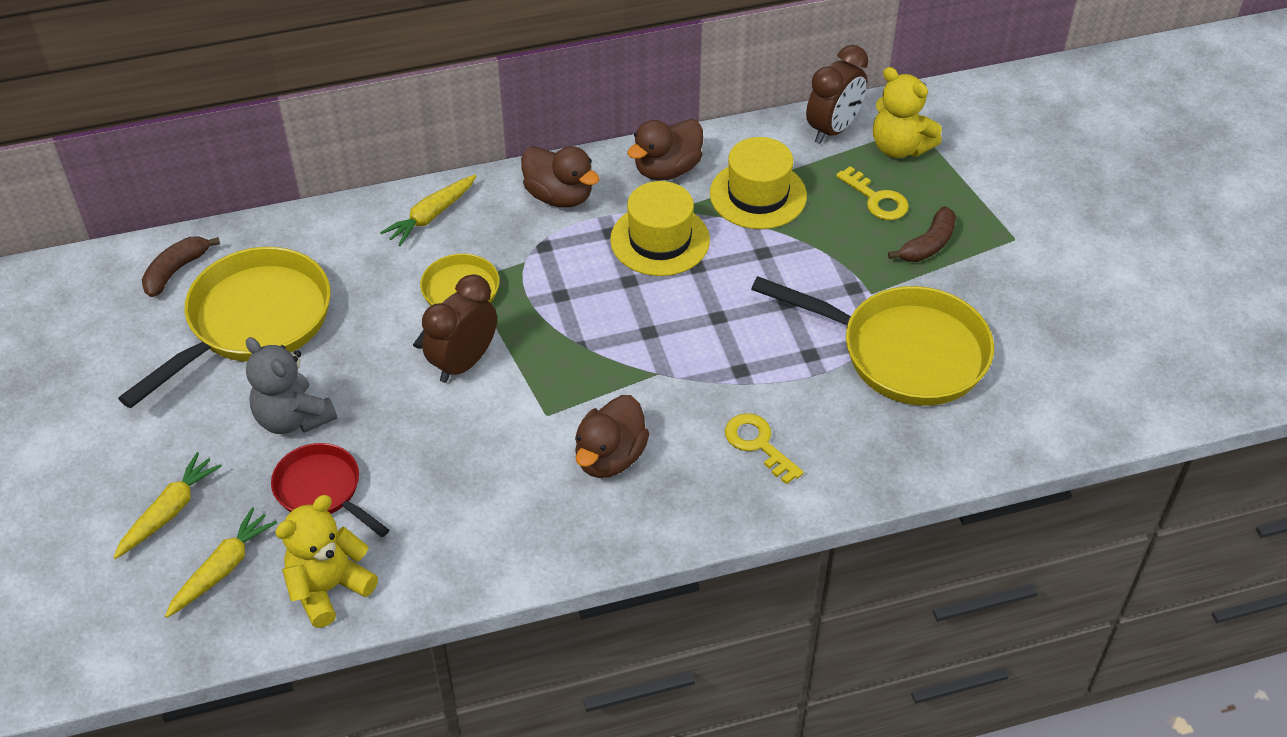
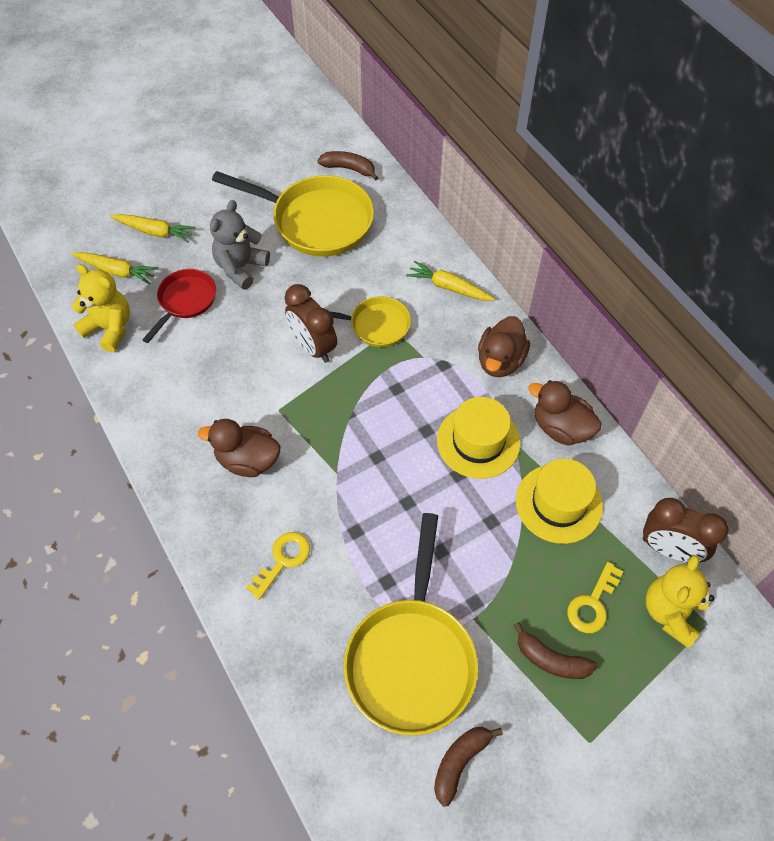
camera: 75 degrees right, 10 degrees up
(464, 363) = (313, 347): brown clock -> brown clock turned 150 degrees counterclockwise
(1018, 337) = (460, 762): none -> brown banana

